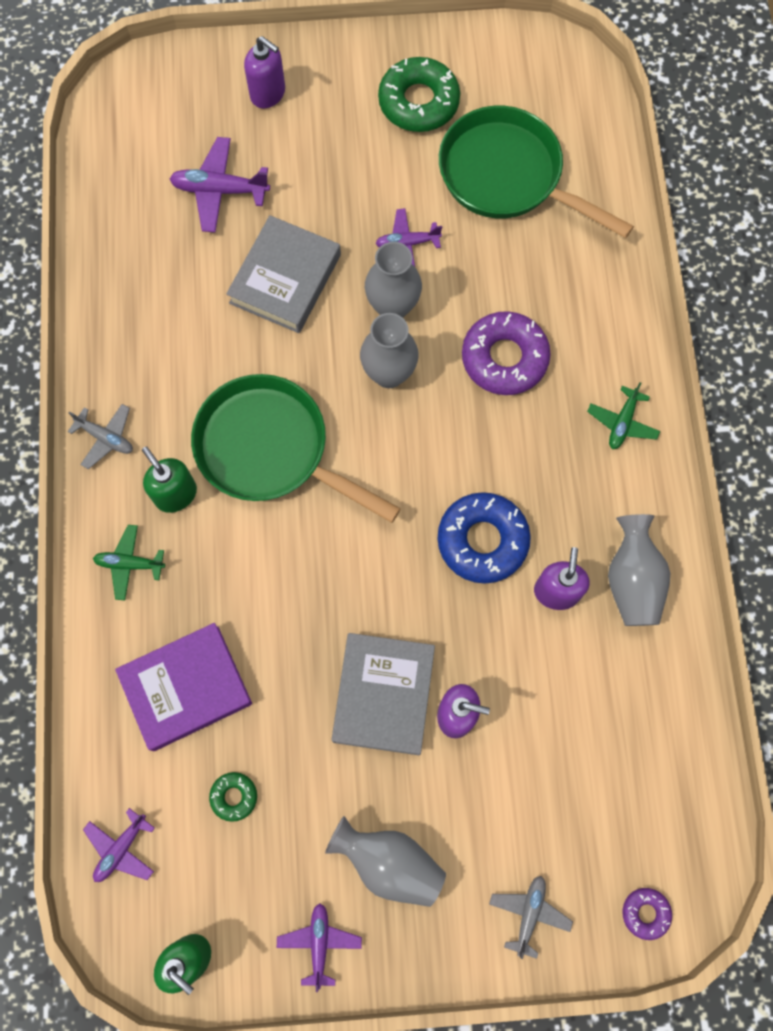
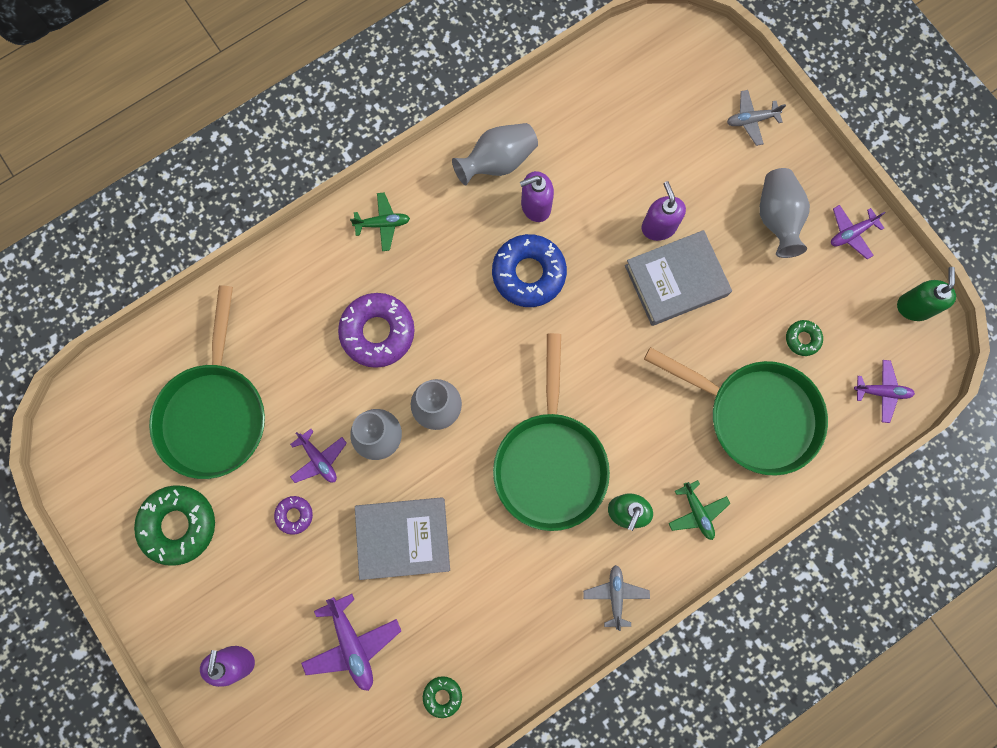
camera: 120 degrees left, 5 degrees up
(124, 240) = (442, 696): none -> green donut
(186, 688) = (755, 415): purple book -> green pan
(645, 913) = (706, 55): purple donut -> purple donut (294, 515)

